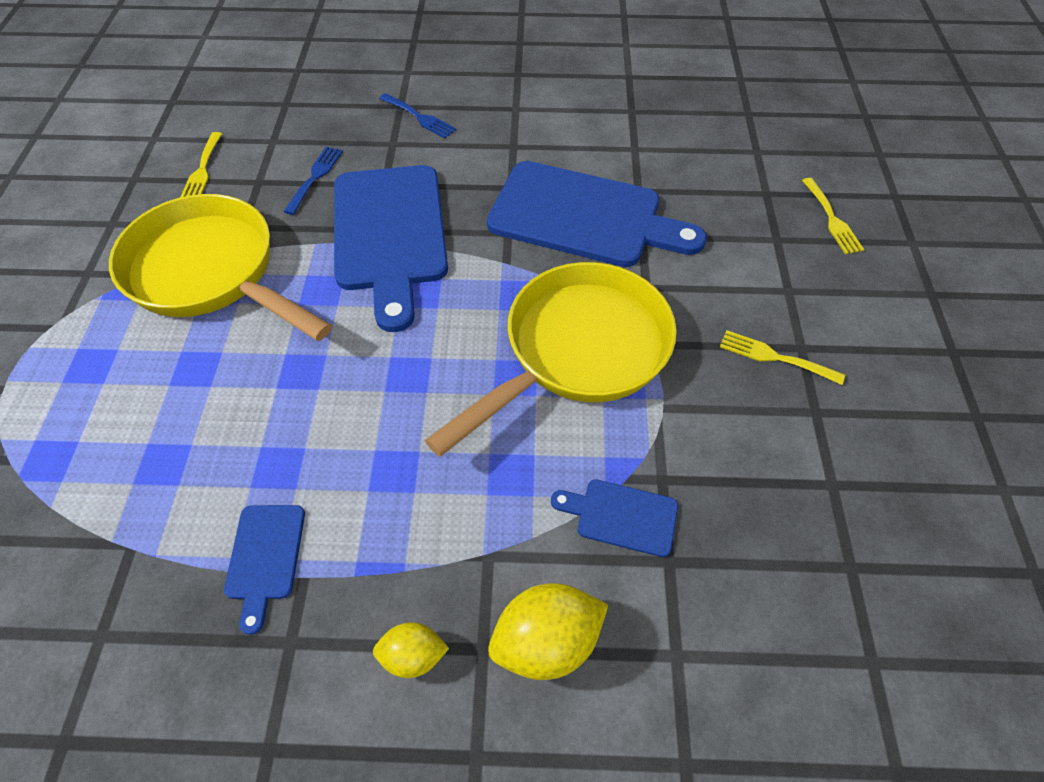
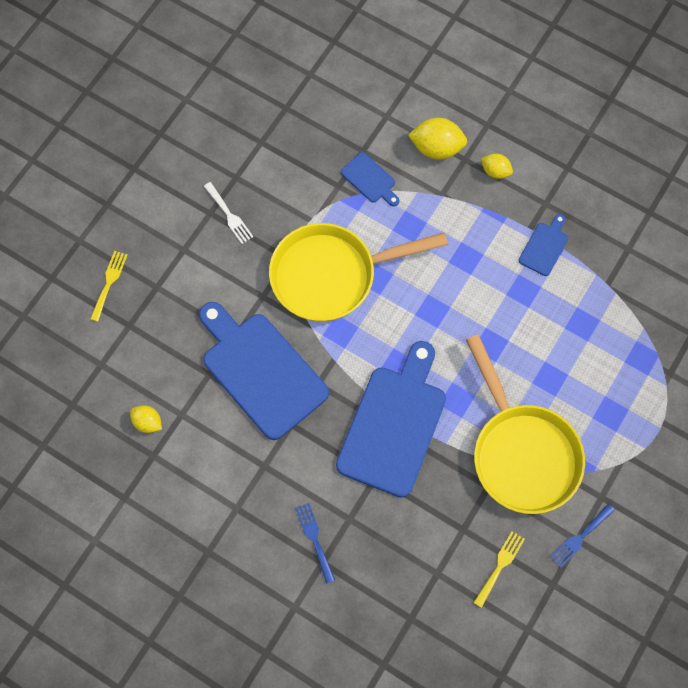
camera: 150 degrees left, 15 degrees up
(315, 177) = (421, 511): blue fork -> blue fork (580, 537)
(662, 130) = (148, 422): none -> yellow lemon
(774, 357) = (229, 215): yellow fork -> white fork

